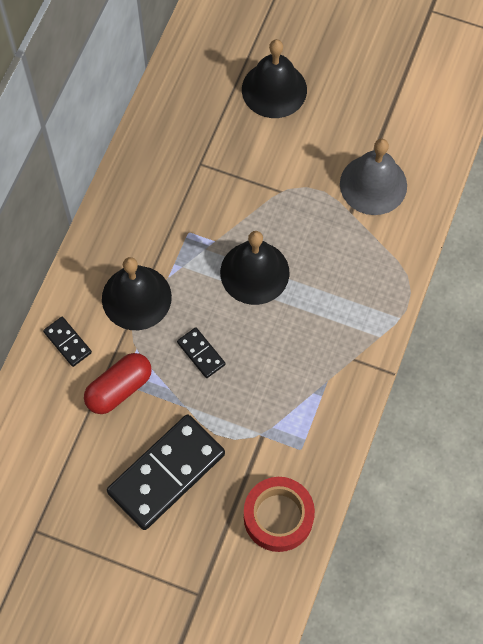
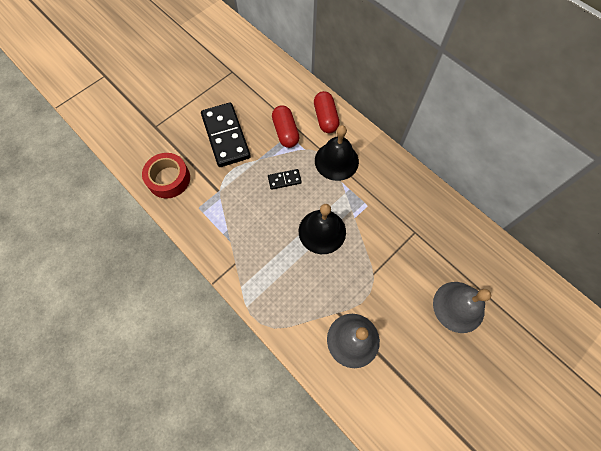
camera: 115 degrees right, 0 degrees up
(67, 342) = (325, 118): black domino -> red capsule
(274, 89) = (458, 306): black bell -> grey bell

